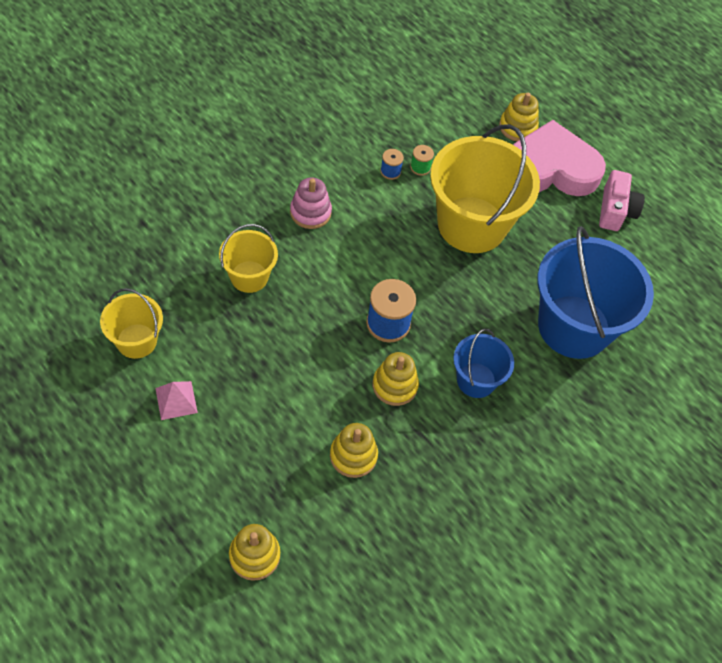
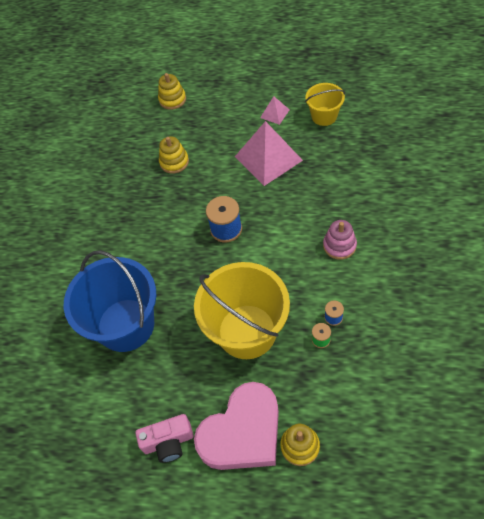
camera: 150 degrees right, 0 degrees up
(249, 276) = (320, 185): yellow bucket -> none
(255, 354) = (268, 158): none -> pink pyramid
(395, 385) = (189, 205): yellow stacking toy -> none
(476, 380) = (152, 244): blue bucket -> none
(615, 211) = (168, 442): pink camera -> pink camera turned 75 degrees counterclockwise

